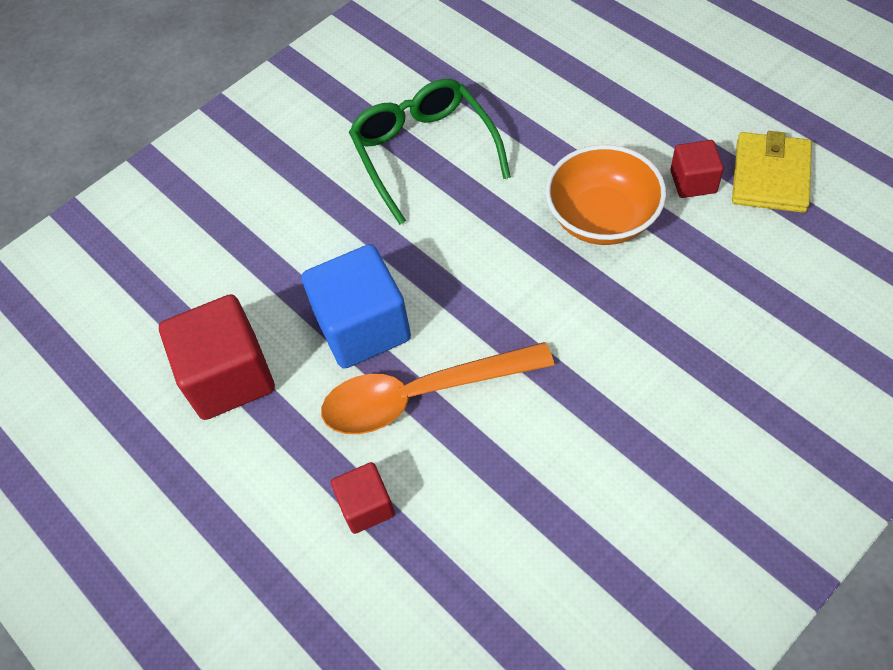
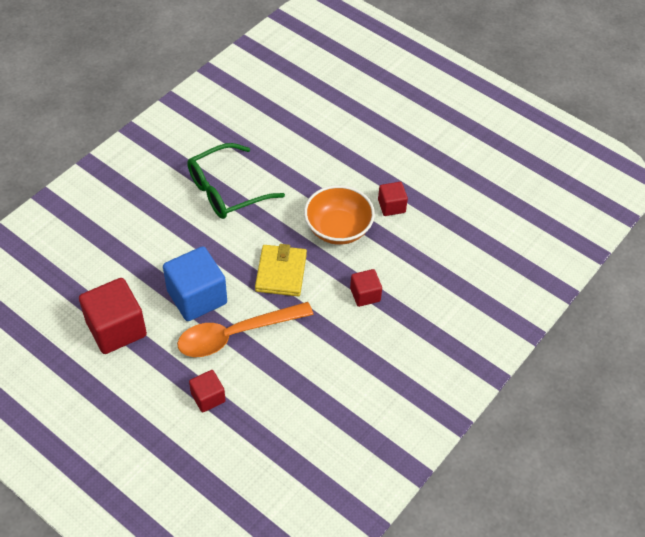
camera: 15 degrees left, 5 degrees down
(424, 152) = (226, 190): green glasses -> green glasses turned 90 degrees counterclockwise
(644, 333) = (365, 295): none -> red cube
(770, 176) = (436, 202): yellow wallet -> yellow wallet (281, 272)

